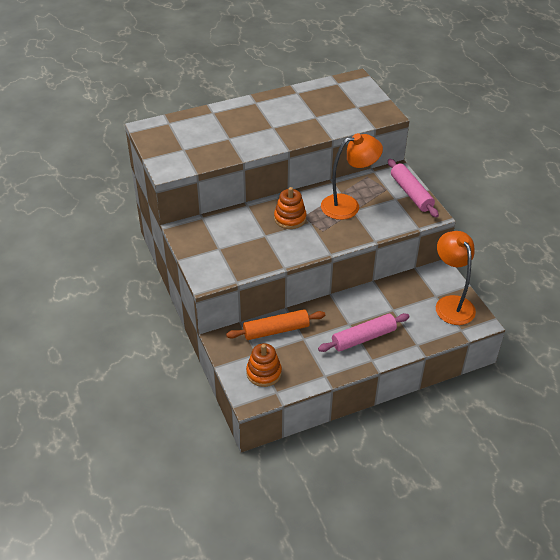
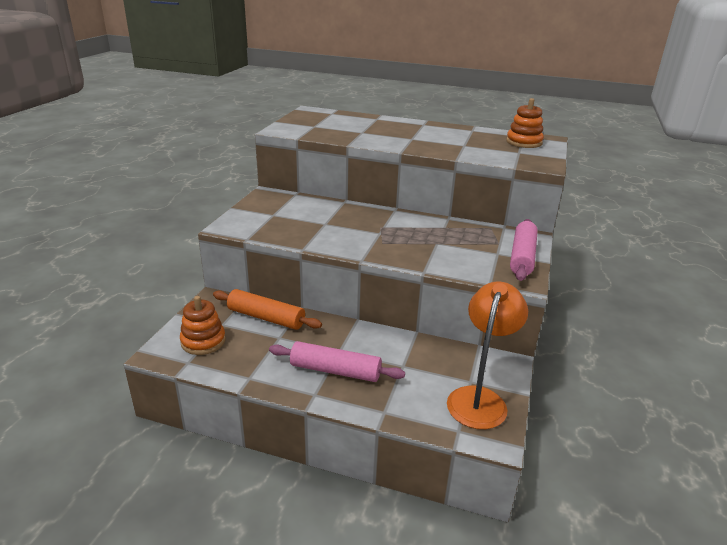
camera: 40 degrees right, 15 degrees down
(290, 218) = (366, 223): orange stacking toy -> orange stacking toy (524, 142)
(348, 205) = (437, 237): orange lamp -> none

